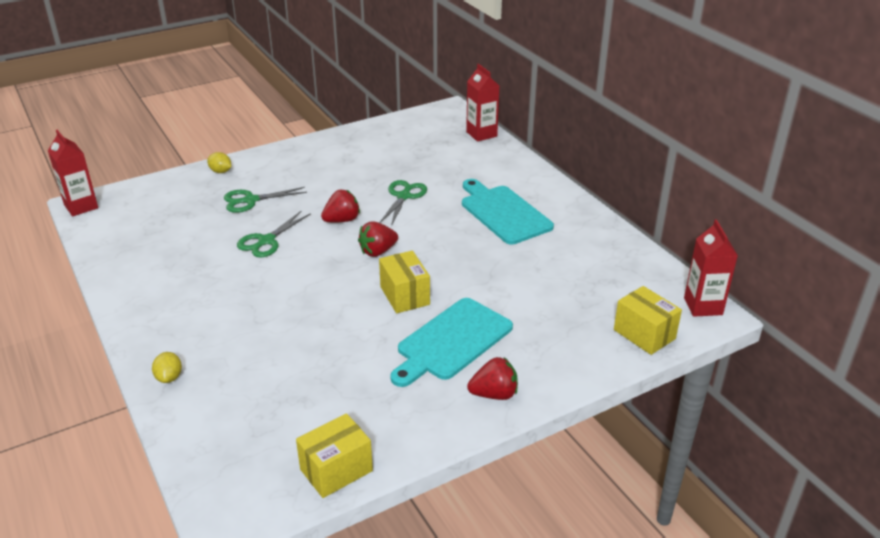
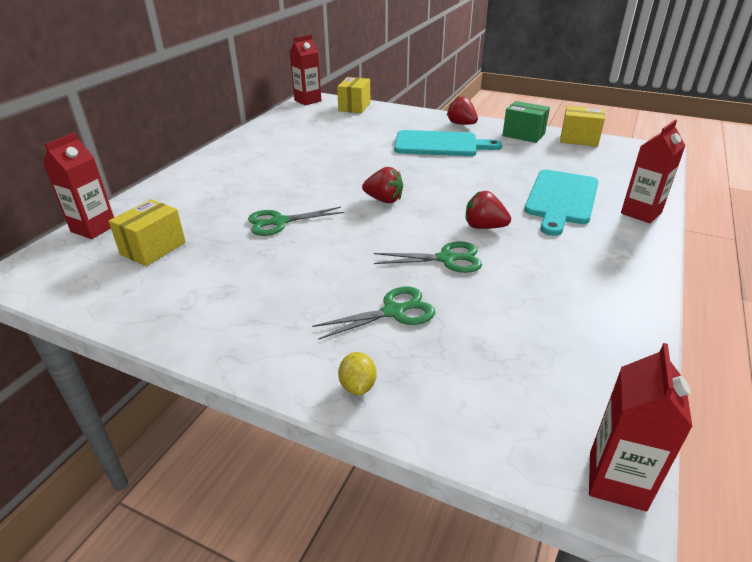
camera: 125 degrees left, 0 degrees up
(169, 377) = (641, 213): yellow lemon -> red carton
(251, 200) = (393, 312): green scissors -> green scissors turned 60 degrees counterclockwise
(342, 220) = (359, 235): red strawberry -> red strawberry (484, 227)
(404, 295) = (421, 171): yellow box -> yellow box (153, 248)
(405, 428) = (523, 135): none -> green box
(503, 213) = (261, 172): turquoise cutting board -> turquoise cutting board (561, 199)

